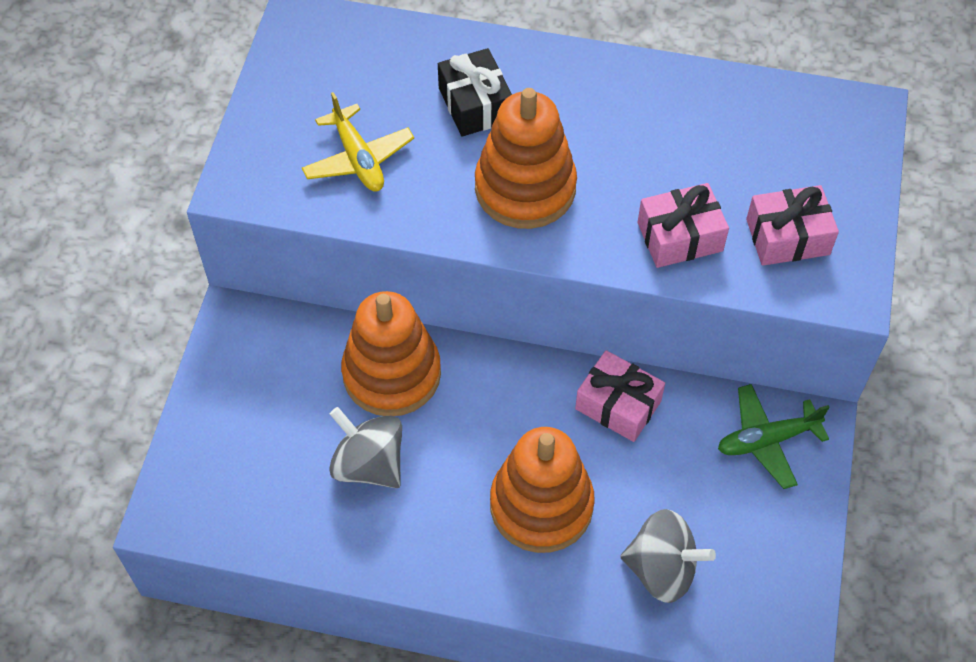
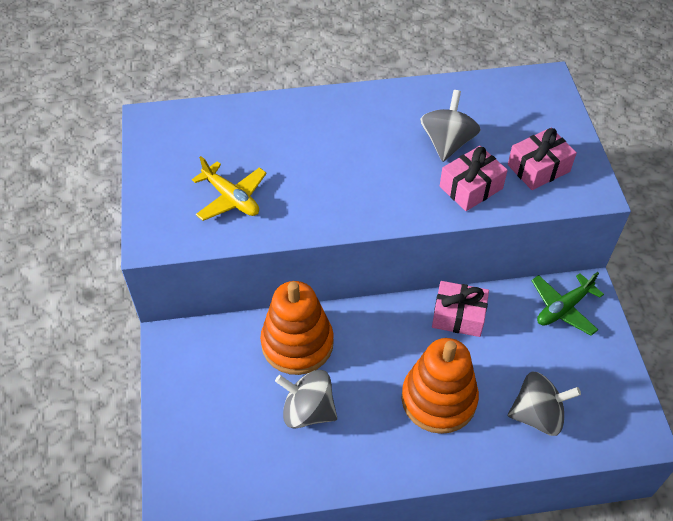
camera: 20 degrees left, 5 degrees down
(475, 104) = (296, 142): black gift -> none
(525, 188) = (355, 185): orange stacking toy -> none
(678, 164) = (447, 143): none -> grey spinning top

